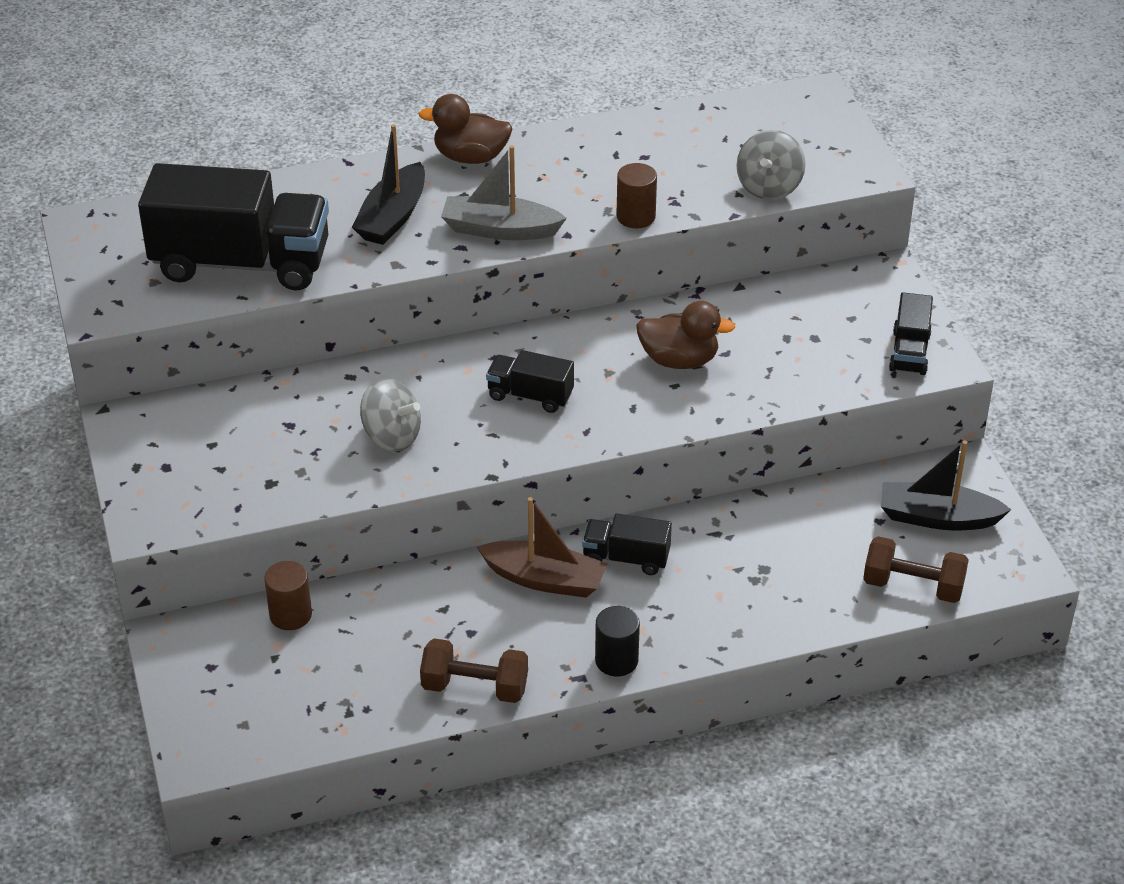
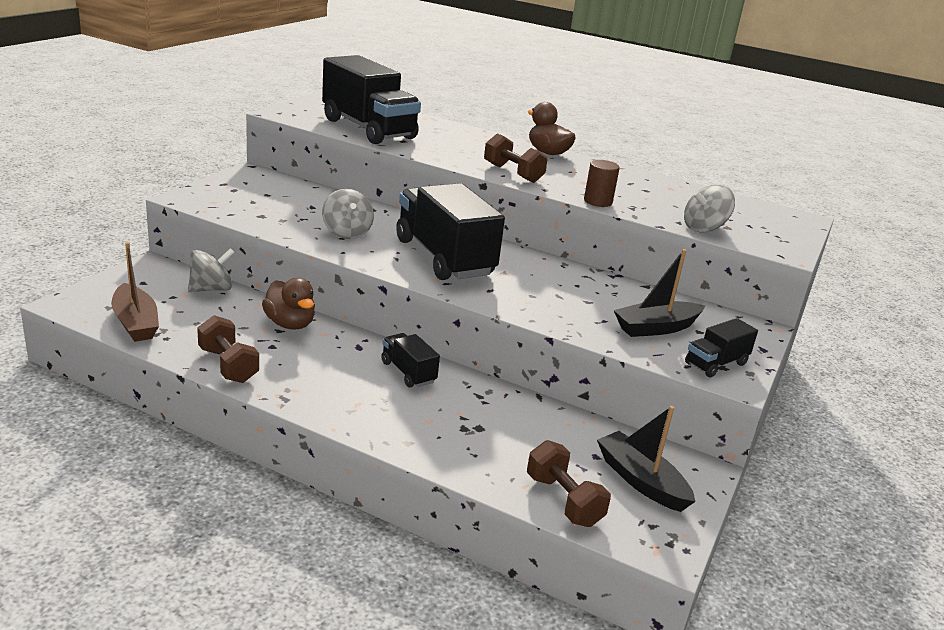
camera: 40 degrees right, 15 degrees down
(290, 615) = (211, 289): brown cylinder -> grey spinning top
(393, 217) = (468, 149): black boat -> black boat (656, 328)
(500, 230) = (513, 173): grey boat -> brown dumbbell
(530, 395) = (444, 257): black truck -> black truck, size x2.12
(544, 579) = (349, 352): brown boat -> brown boat (135, 323)
(616, 660) = (317, 405): black cylinder -> none
(679, 360) = (554, 289): brown duck -> brown duck (290, 324)

